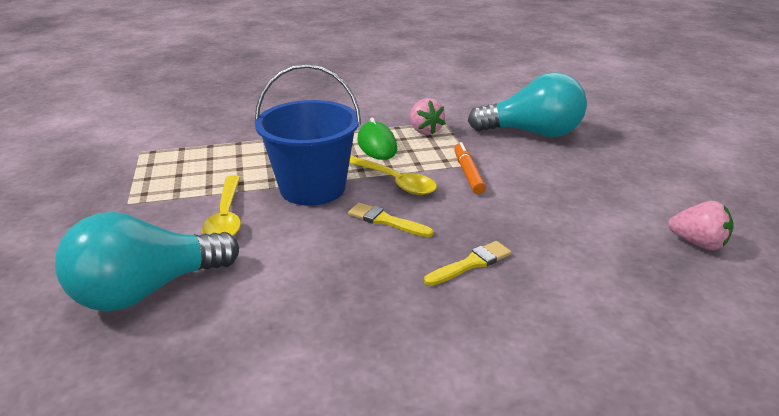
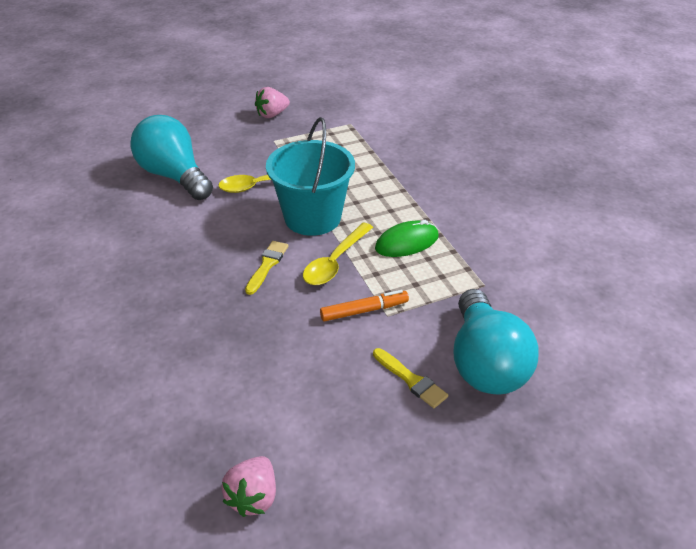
camera: 80 degrees right, 10 degrees up
(312, 188) = (312, 217): blue bucket -> turquoise bucket
(425, 131) = (453, 272): pink strawberry -> pink strawberry (272, 114)
(471, 263) = (208, 320): yellow brush -> yellow brush (411, 380)

